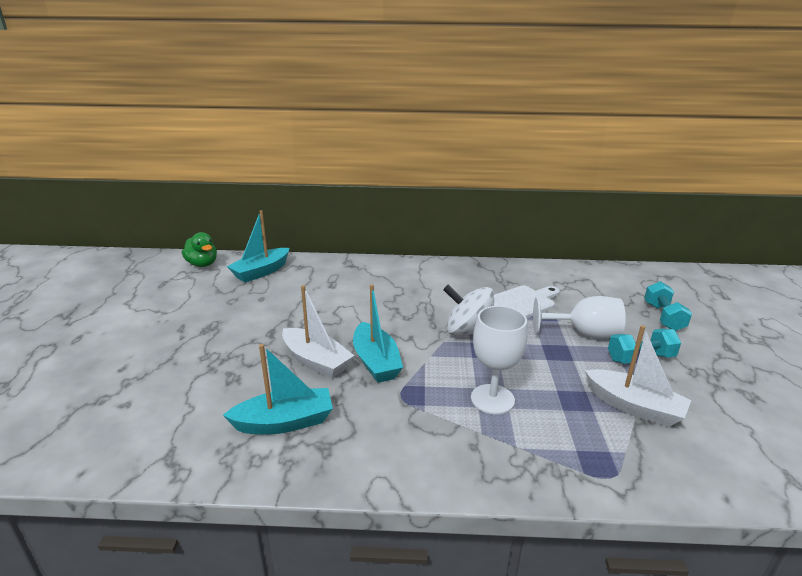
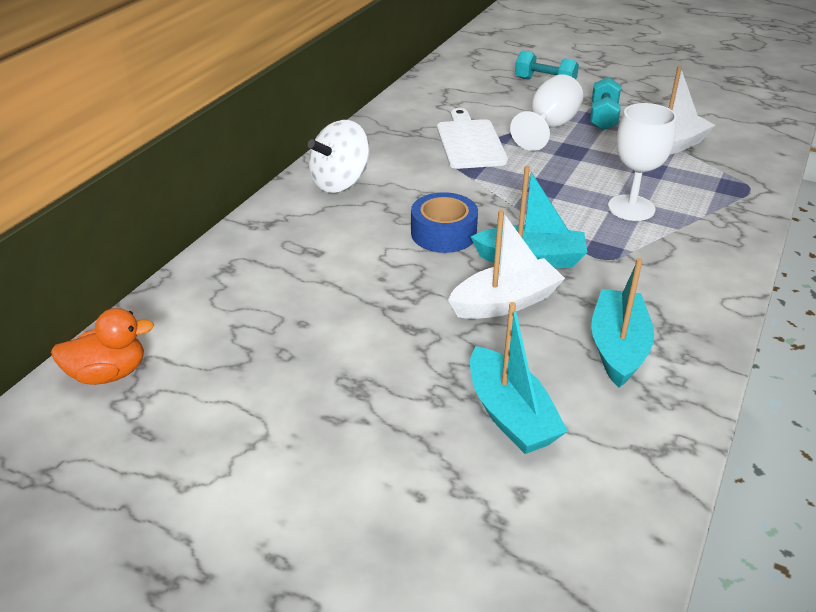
camera: 65 degrees left, 10 degrees up
(202, 264) = (109, 374): green duck -> orange duck
(261, 272) = (209, 310): turquoise boat -> turquoise boat (510, 415)
(383, 321) = (443, 233): none -> blue tape
(468, 332) = (505, 185): white spinning top -> white spinning top (340, 182)

